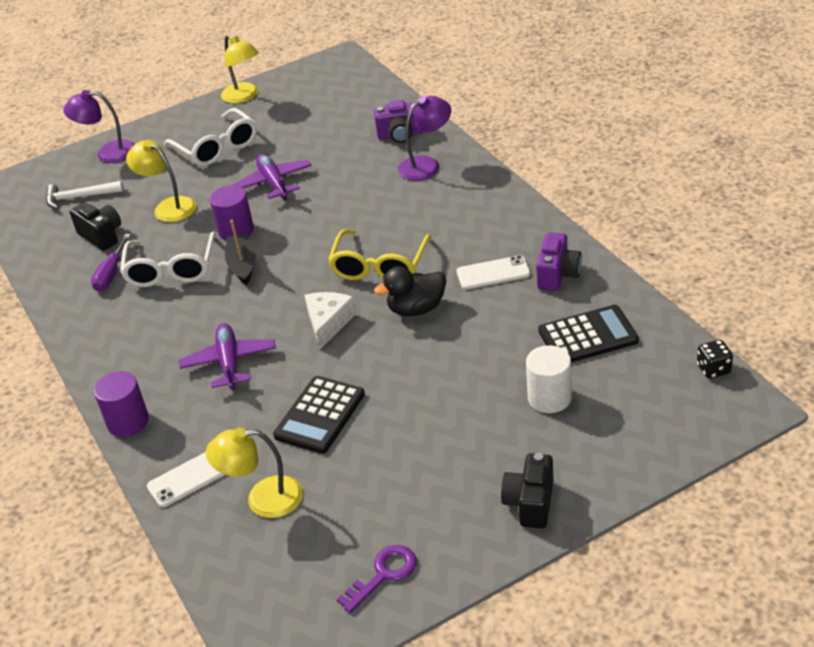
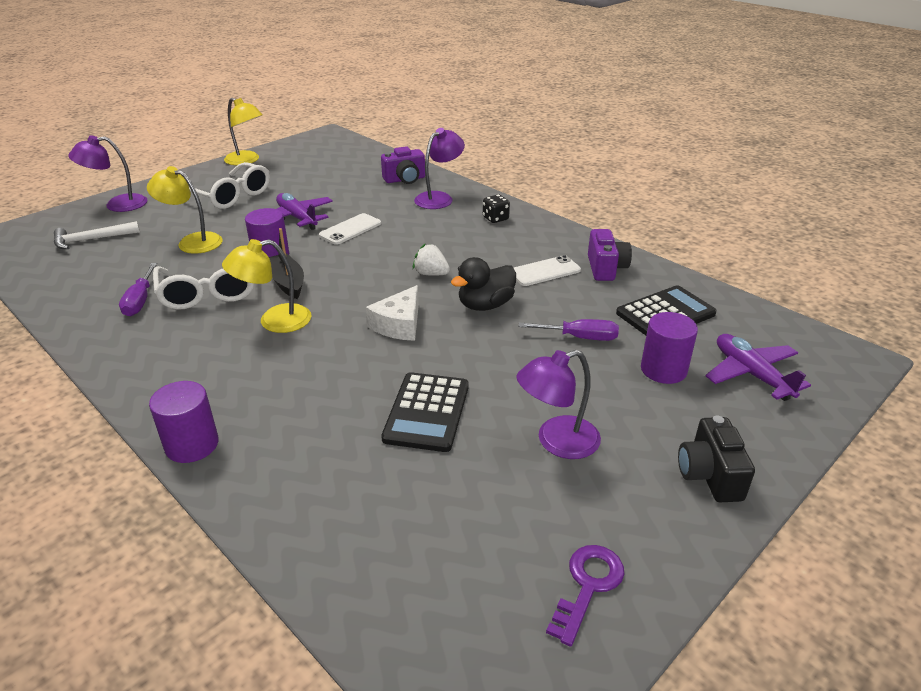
camera: 20 degrees left, 5 degrees down
(101, 236) = (123, 269): black camera -> none
(189, 478) = (290, 500): white phone -> white phone (350, 229)
(229, 362) = (301, 370): purple plane -> purple plane (751, 374)
(263, 499) = (394, 513): yellow lamp -> yellow lamp (274, 321)
(328, 323) = (399, 324): white cheese -> white cheese turned 150 degrees counterclockwise
(379, 266) = (431, 274): yellow glasses -> white strawberry
(416, 456) = (557, 442): none -> purple lamp
(489, 355) = (580, 337): none -> purple screwdriver
(549, 398) = (663, 369): white cylinder -> purple cylinder
(713, 369) = (799, 330): black dice -> black dice (495, 218)

